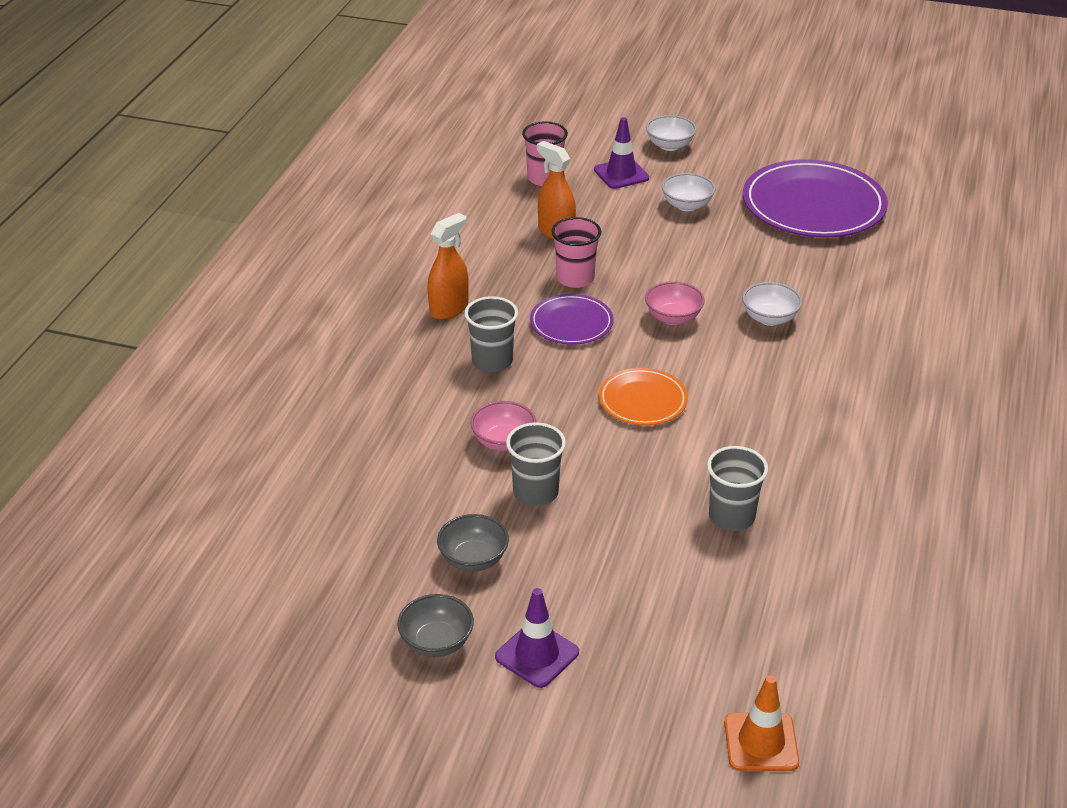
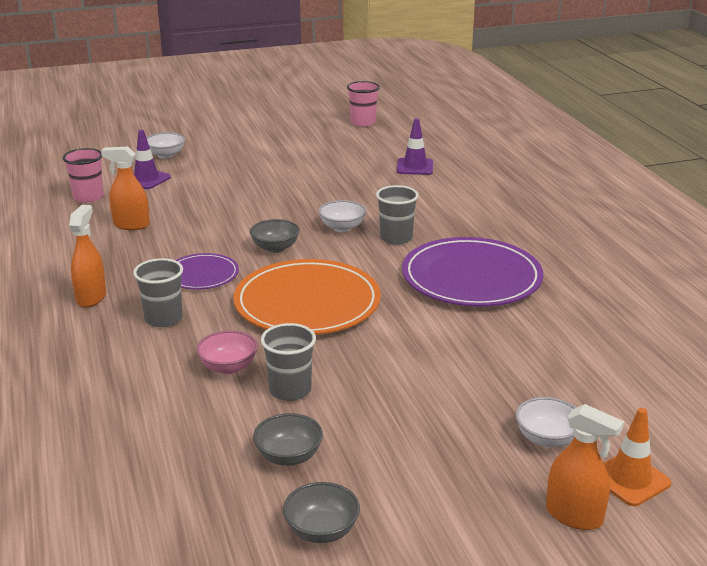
camera: 35 degrees left, 10 degrees down
(537, 655) = (411, 500): purple traffic cone -> purple traffic cone (415, 167)
(575, 278) = (176, 248): pink cup -> pink cup (363, 122)
(642, 400) = (307, 303): orange plate -> orange plate, size x1.90
(666, 747) = (574, 516): none -> orange spray bottle
(673, 318) = (275, 248): pink bowl -> grey bowl
(687, 205) = (214, 183): white bowl -> white bowl (547, 439)
(731, 517) = (448, 348): grey cup -> grey cup (396, 238)
(813, 205) = (301, 160): purple plate -> purple plate (471, 277)

